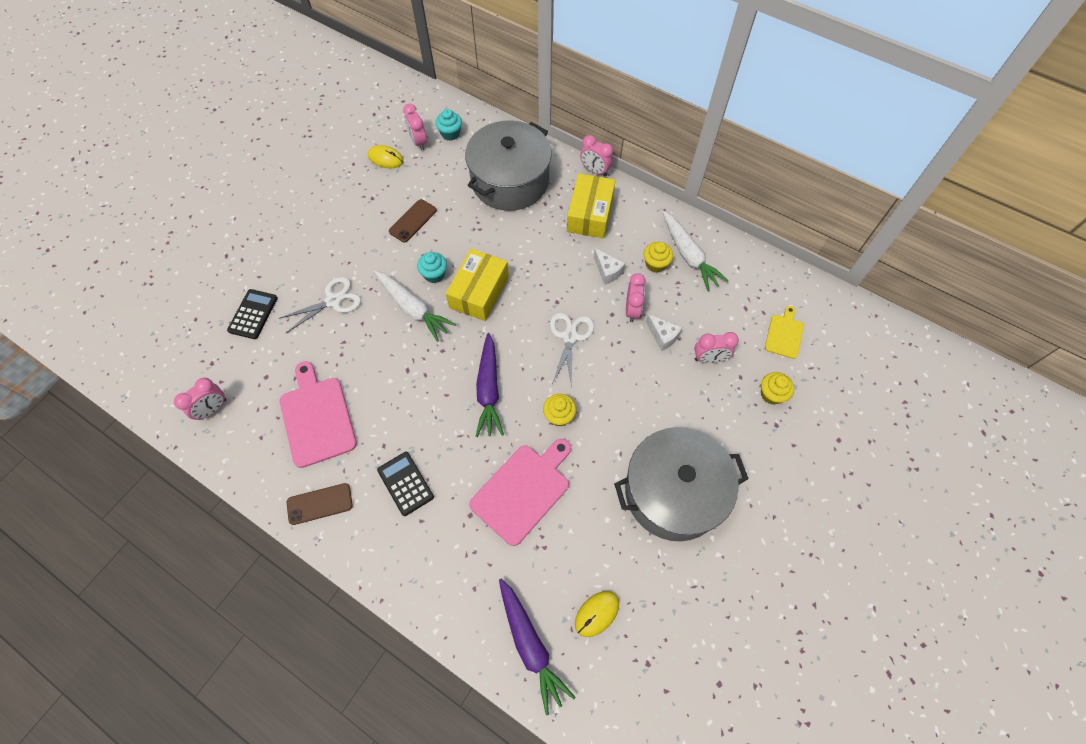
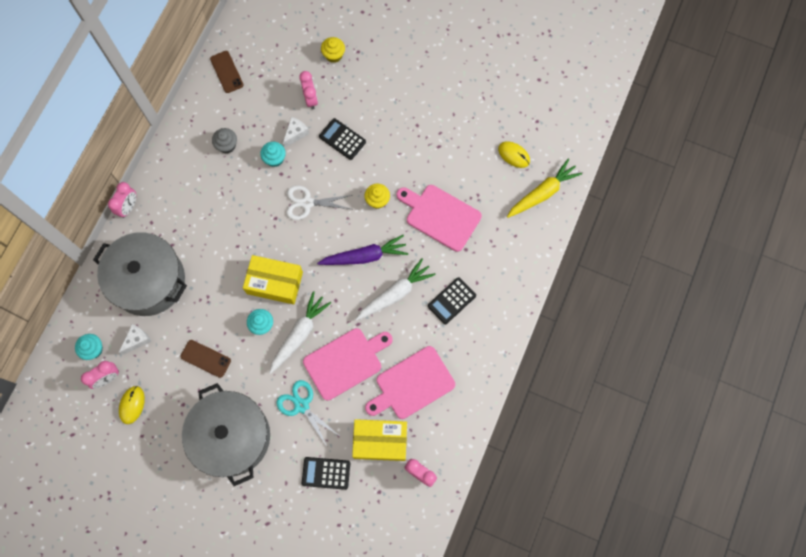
camera: 100 degrees left, 10 degrees up
(320, 504) = (479, 360): brown phone -> brown phone (226, 72)
(333, 301) = (301, 405): white scissors -> turquoise scissors
(367, 350) = (345, 362): none -> pink cutting board
(530, 645) = (542, 193): purple carrot -> yellow carrot
(590, 214) = (180, 204): yellow box -> yellow box (380, 441)
(607, 271) = (239, 182): white cheese -> white cheese (137, 340)
(632, 310) = (274, 159): pink clock -> turquoise cupcake
(649, 387) = (342, 139): none -> black calculator
(655, 264) = (227, 145): yellow cupcake -> grey cupcake
(673, 492) = (422, 115): grey pot -> grey pot (231, 436)
(689, 255) = (214, 120): white carrot -> white carrot (395, 293)
(784, 334) = (281, 47): yellow cutting board -> none

